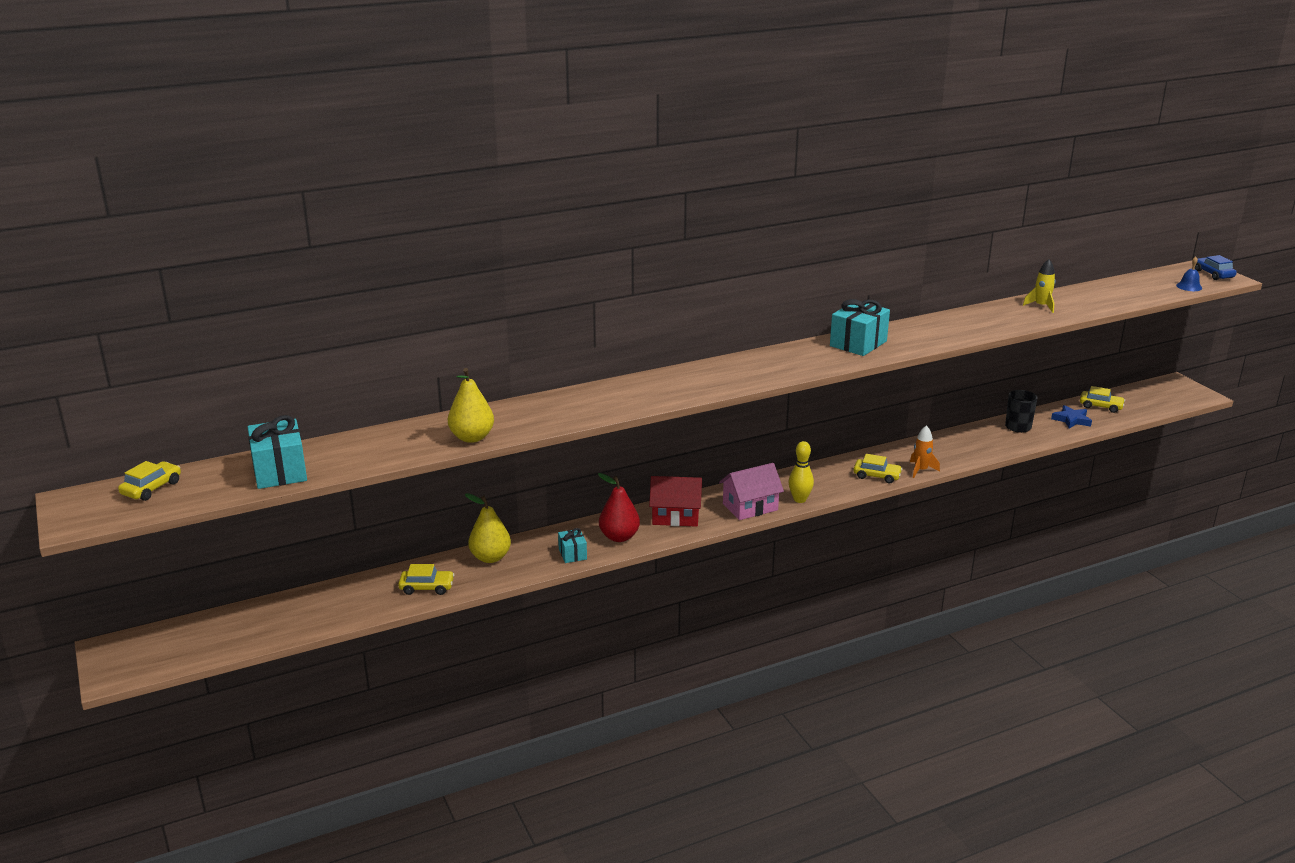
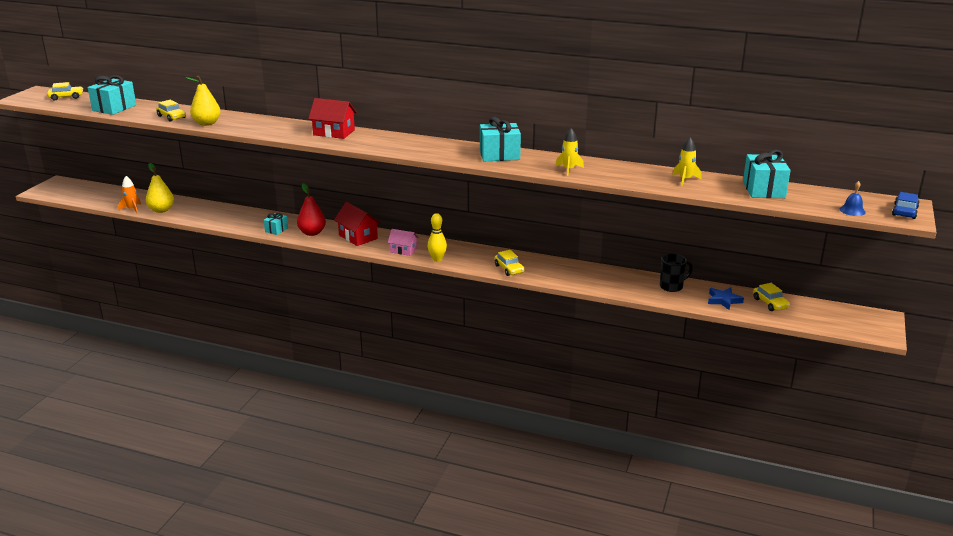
camera: 45 degrees right, 0 degrees up
(427, 587) = (194, 214): yellow car -> yellow car (171, 117)
(490, 557) = (242, 215): yellow pear -> yellow pear (161, 210)
(647, 386) = (334, 132): none -> red house
(750, 507) = (403, 250): pink house -> pink house, size x0.66
(921, 470) = (543, 278): orange rocket -> orange rocket (132, 209)
(946, 334) = (569, 169): none -> yellow rocket
(1105, 292) = (763, 190): none -> turquoise gift

